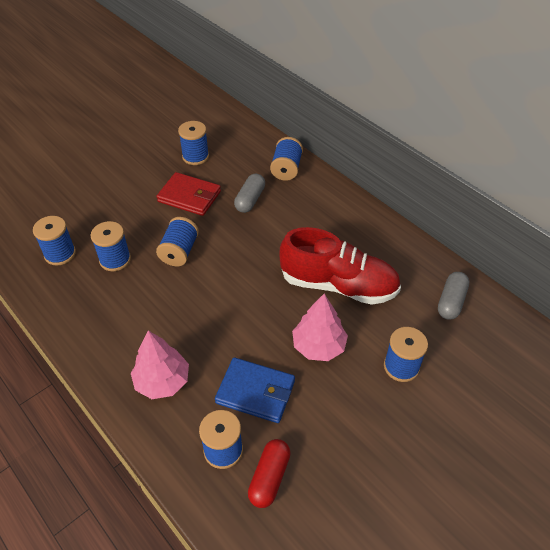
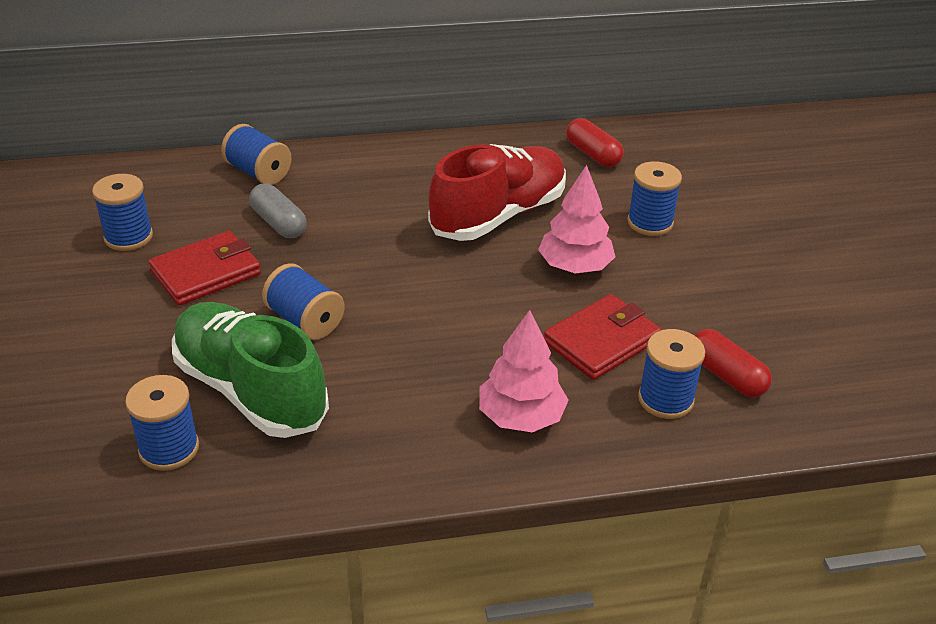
camera: 60 degrees left, 10 degrees down
(115, 259) = (250, 390): blue spool -> green shoe
(255, 392) = (601, 341): blue wallet -> red wallet
(451, 301) = (593, 154): grey capsule -> red capsule

